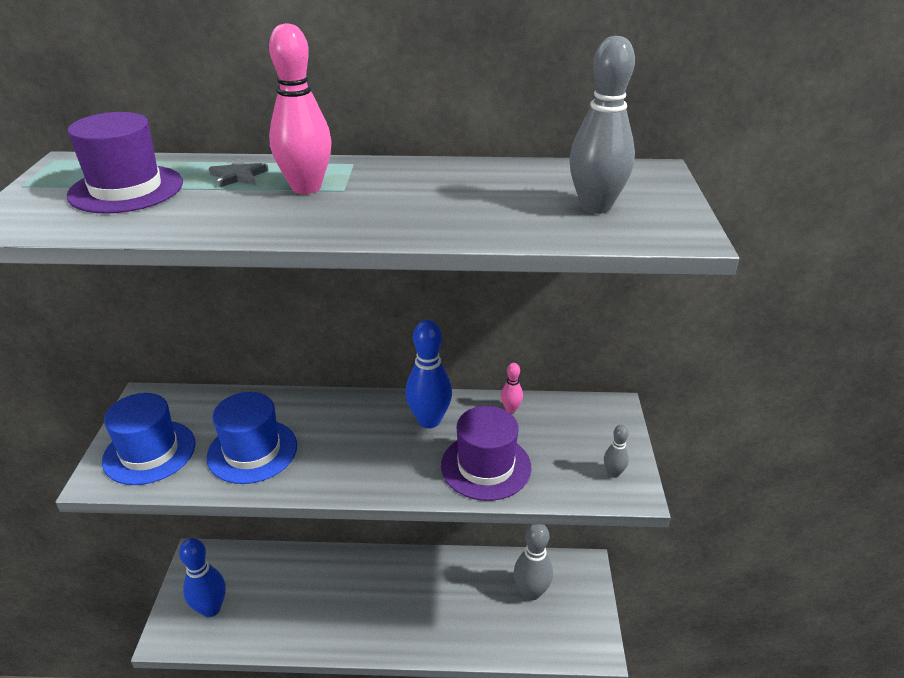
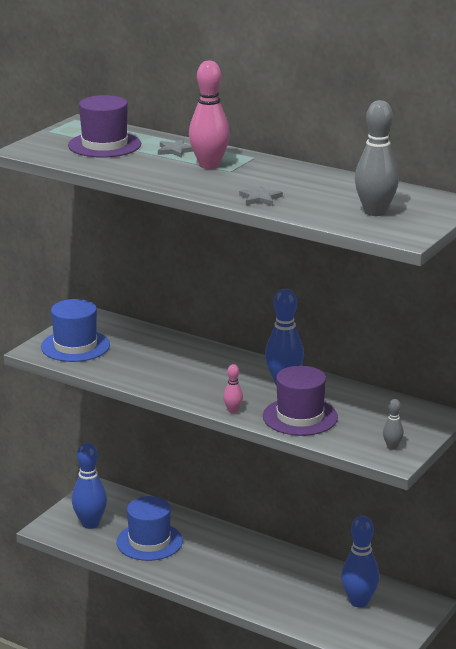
camera: 30 degrees right, 10 degrees down
(252, 451) = (143, 364): blue hat -> blue hat (149, 542)
(431, 223) = (260, 198): none -> grey star
(511, 409) = (354, 393): pink bowling pin -> pink bowling pin (233, 411)
(531, 592) = (359, 602): grey bowling pin -> blue bowling pin

